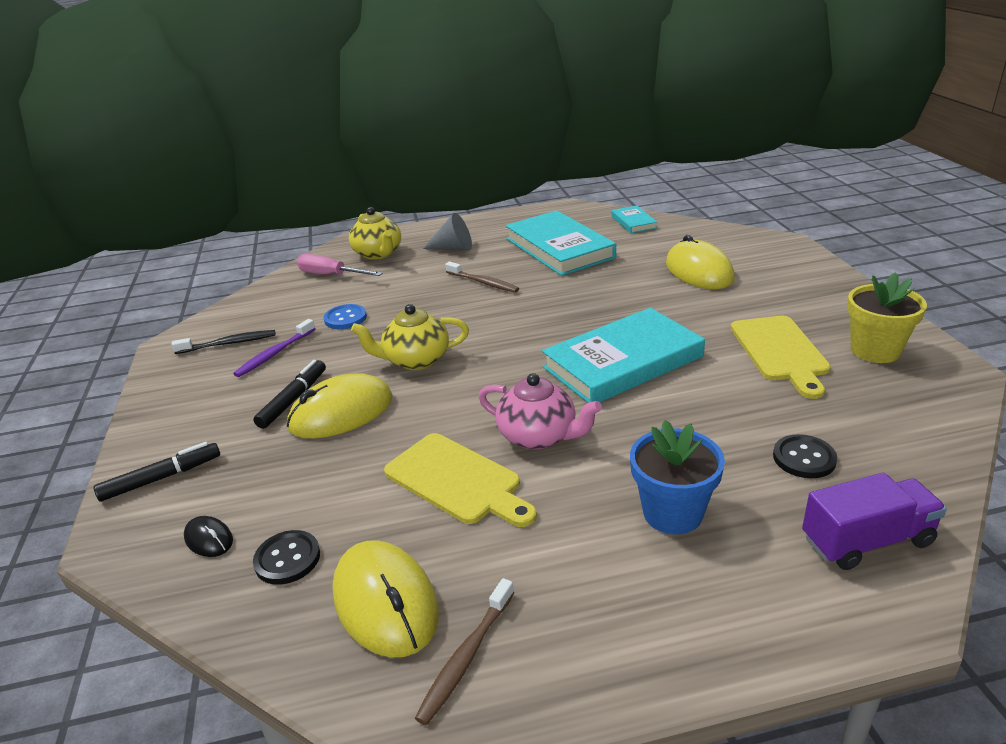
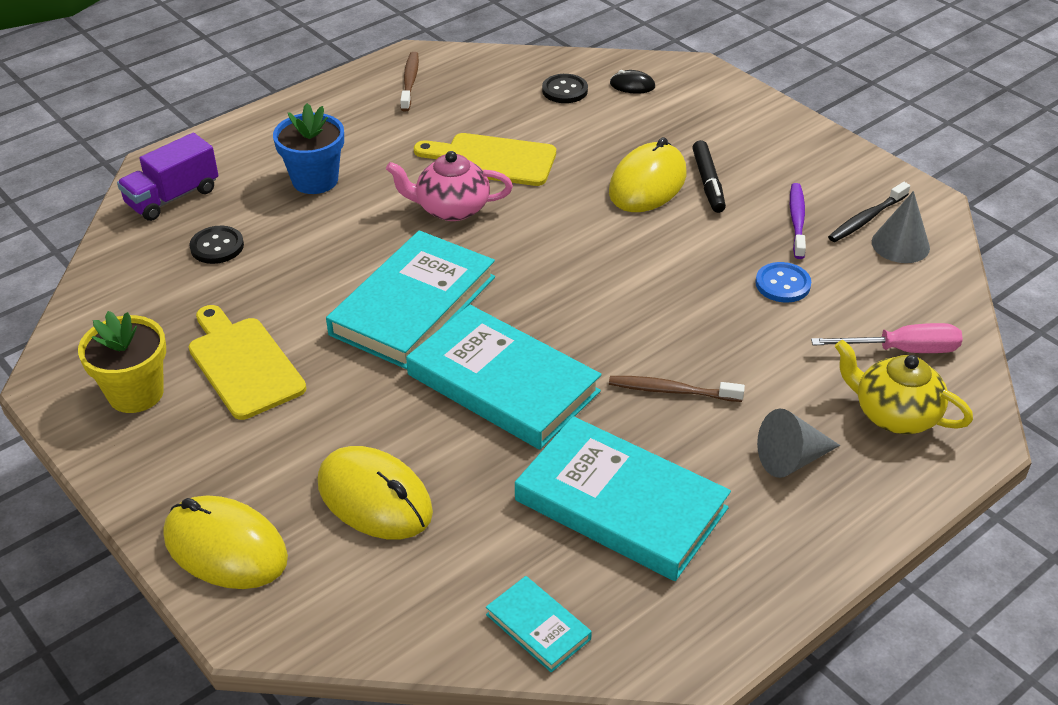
camera: 150 degrees right, 10 degrees up
(161, 478) = (725, 104): black marker -> none
(237, 323) = (900, 244): none -> grey cone
(385, 602) = (478, 89): yellow mouse -> yellow mouse (225, 547)
(416, 360) = (637, 252): yellow teapot -> none
(585, 305) = (503, 383): none -> turquoise book

